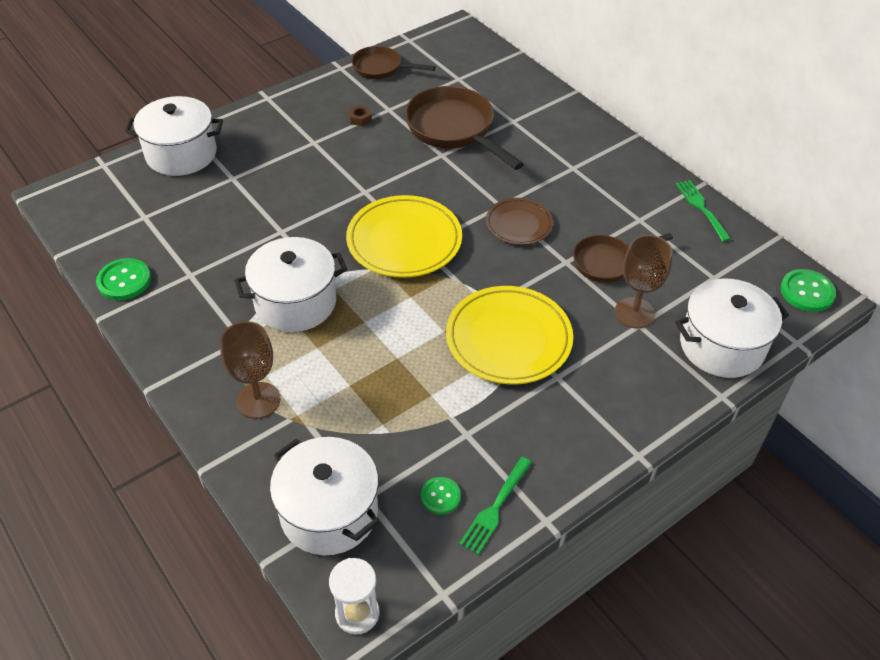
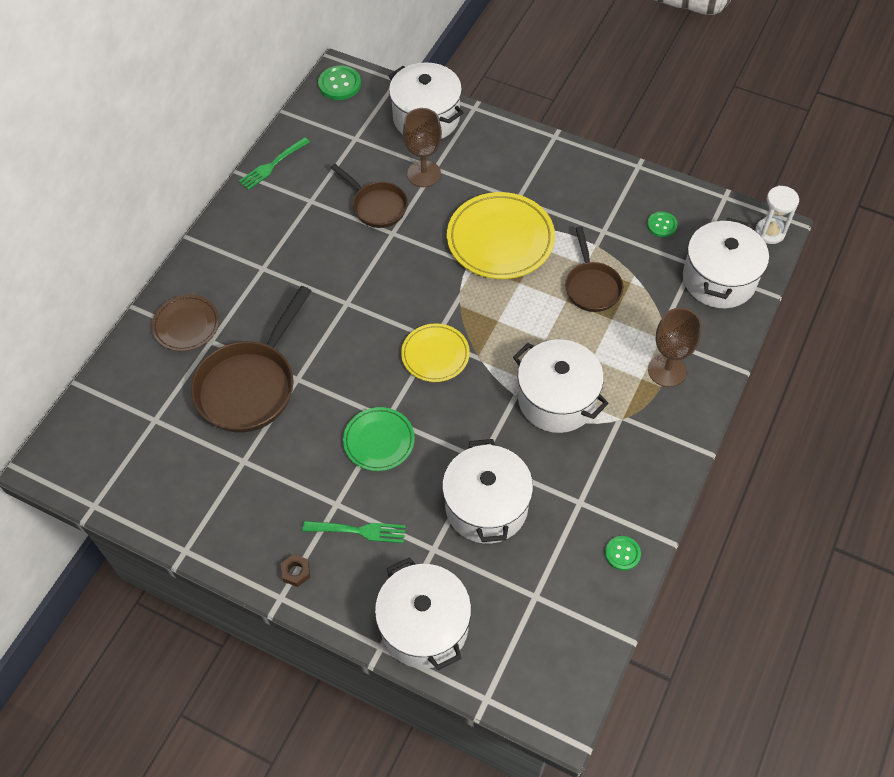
camera: 115 degrees left, 10 degrees up
(124, 281) = (622, 553): green button -> green button, size x0.64
(239, 218) = (486, 506): none -> white pot
(347, 180) = (379, 441): none -> green plate
(360, 119) = (274, 480): brown nut -> brown nut (296, 572)
(381, 68) = (167, 507): brown pan -> brown pan (591, 286)
(404, 241) = (435, 355): yellow plate -> yellow plate, size x0.59
(495, 507) = (647, 194): green fork -> green fork (358, 531)
(519, 224) = (364, 280): brown plate -> brown plate (186, 325)

